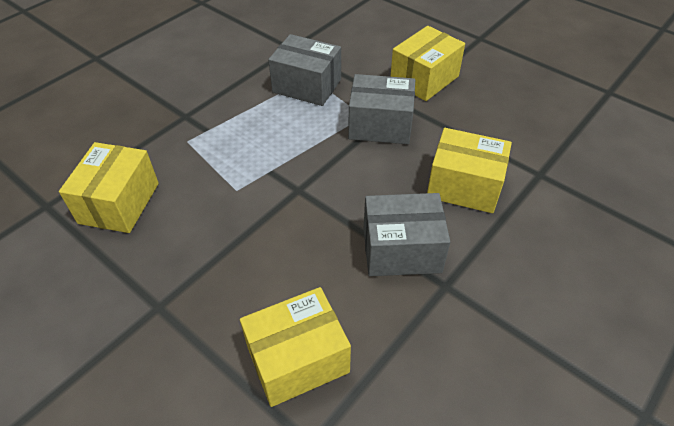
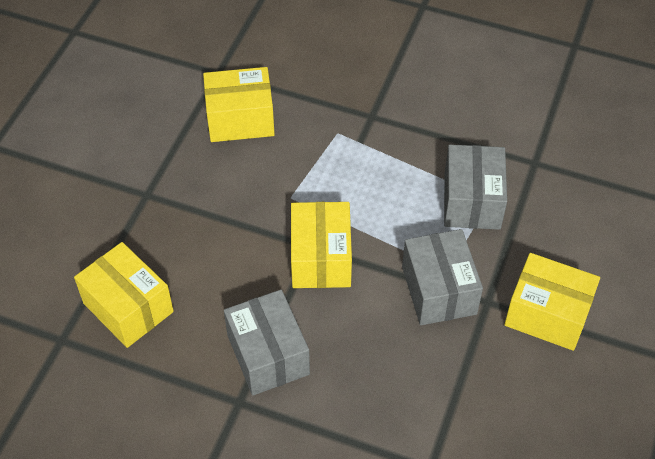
camera: 70 degrees right, 5 degrees up
(464, 186) = (377, 393): yellow box -> yellow box (321, 258)

